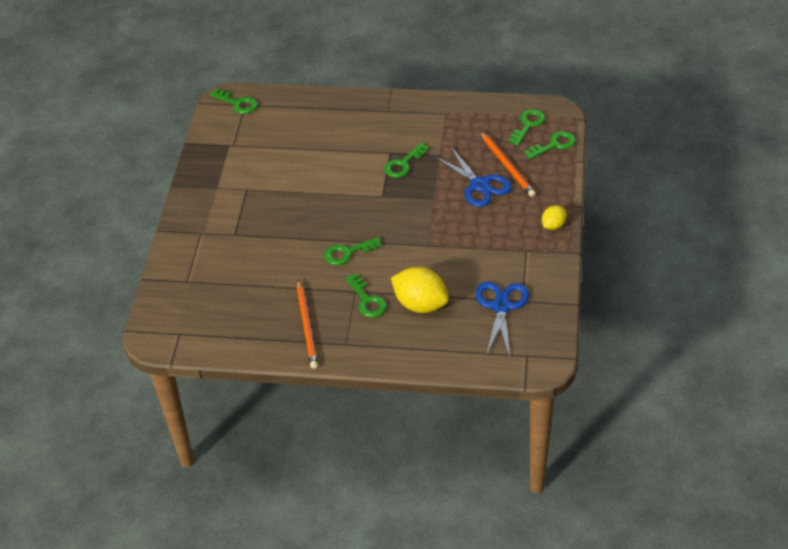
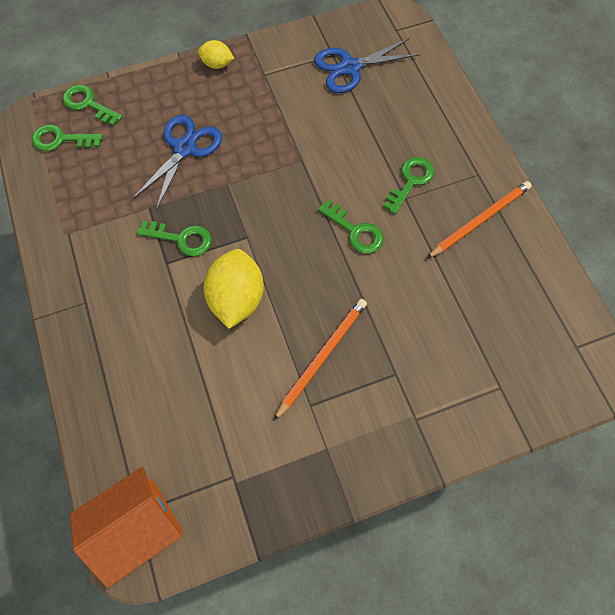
camera: 120 degrees left, 20 degrees up
(237, 103) = (138, 526): green key -> orange house
(420, 304) = (387, 132): yellow lemon -> yellow lemon (237, 298)
(507, 166) = (141, 134): orange pencil -> orange pencil (322, 356)

